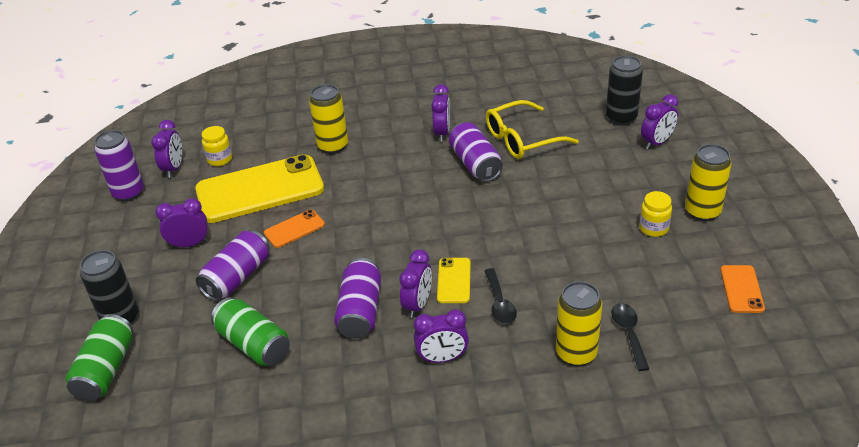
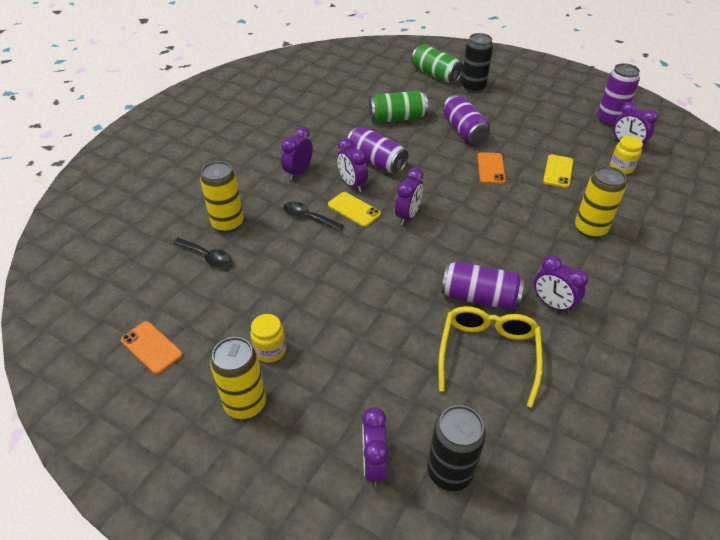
camera: 125 degrees right, 5 degrees up
(189, 244) = (520, 125): purple clock -> purple clock (407, 216)
(260, 189) = (558, 171): yellow phone -> yellow phone, size x0.44

